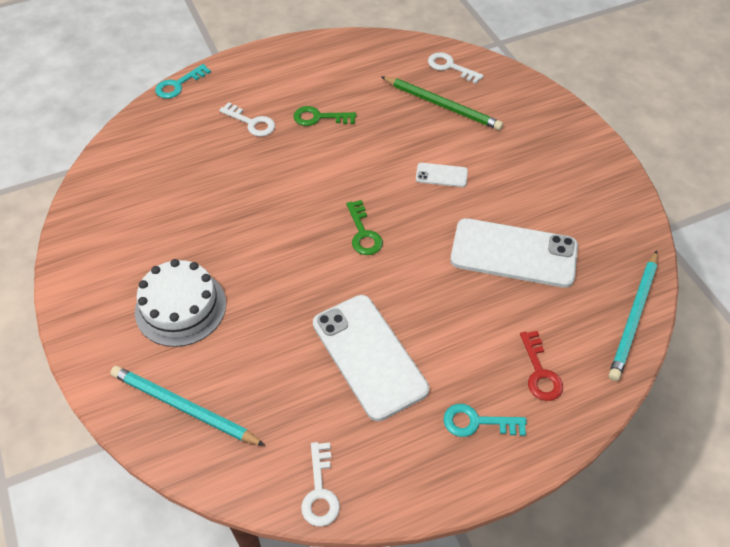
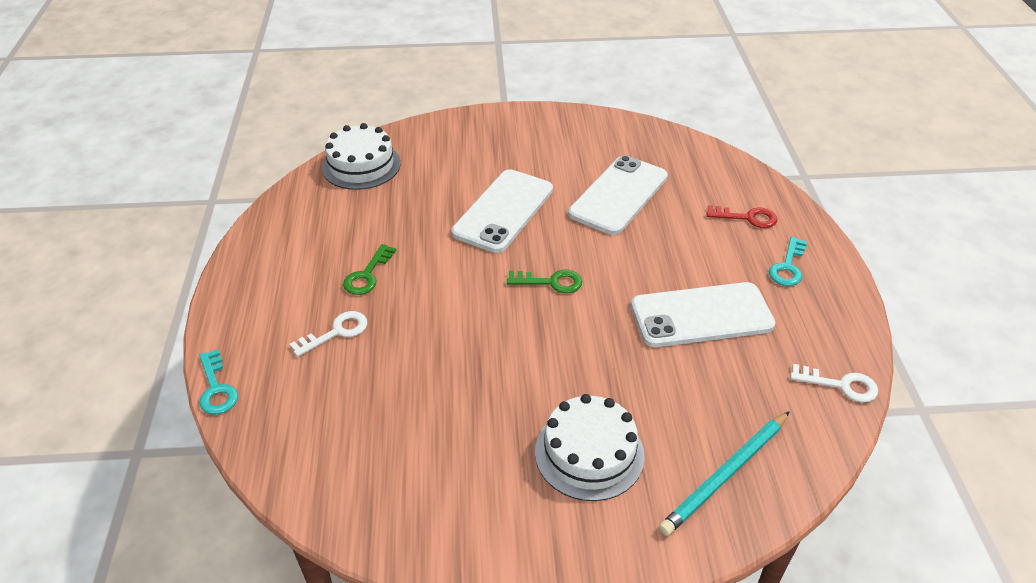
camera: 70 degrees left, 10 degrees down
(441, 175) = (503, 211): white phone -> white phone, size x2.23
(442, 105) = (411, 185): green pencil -> none
(450, 67) = (361, 165): white key -> white cake
(634, 317) = (708, 154): turquoise pencil -> none

